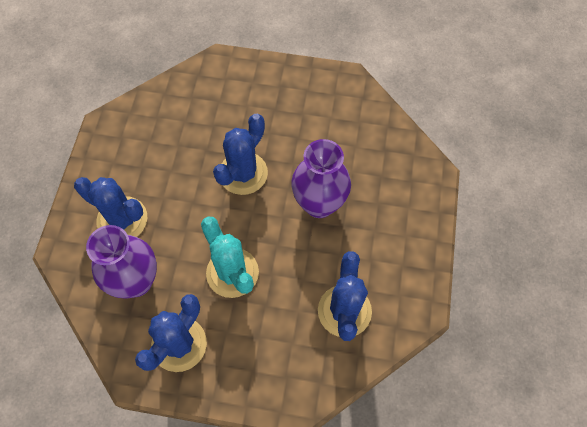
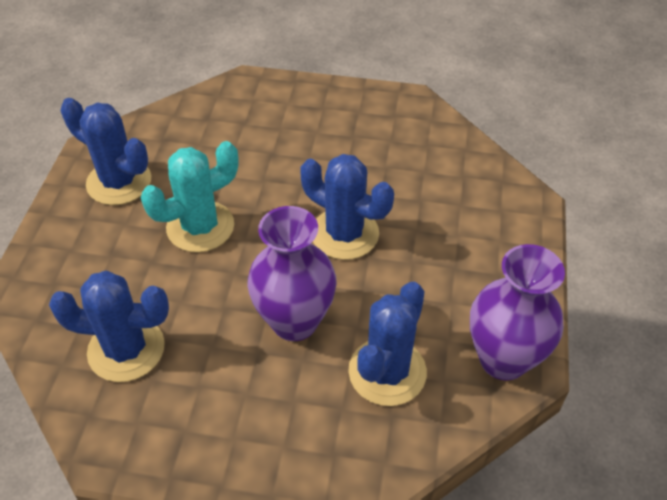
camera: 90 degrees right, 15 degrees down
(122, 219) = (281, 125): blue cactus -> blue cactus (387, 372)
(136, 281) = (202, 142): purple vase -> purple vase (503, 359)

